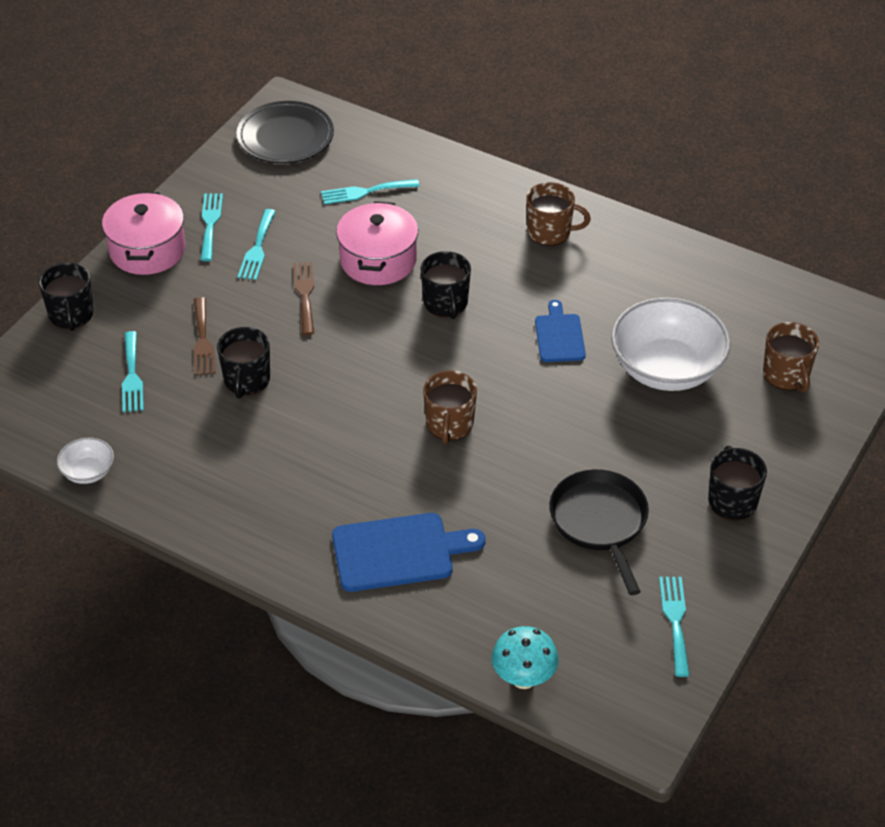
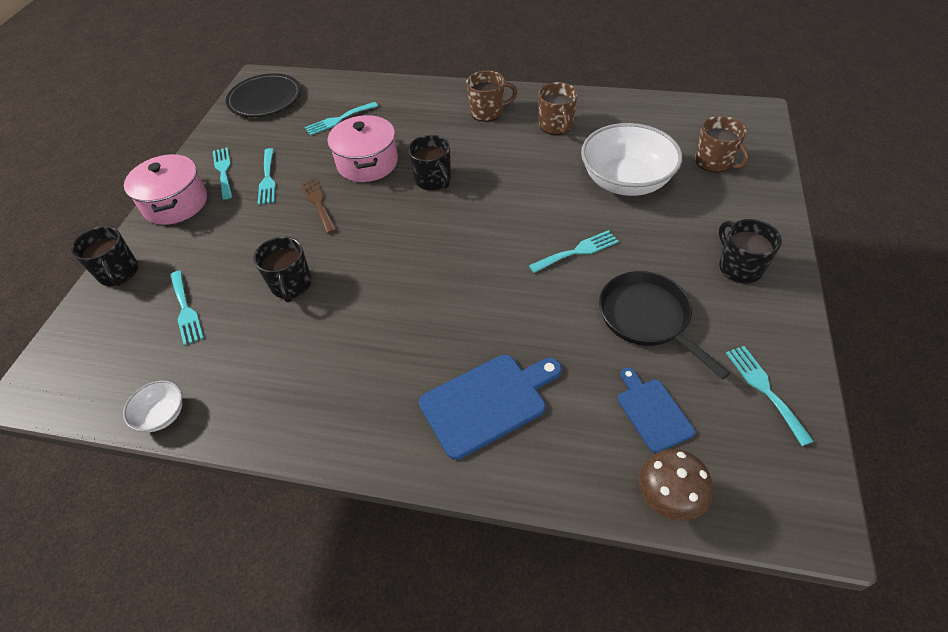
camera: 15 degrees left, 5 degrees up
(203, 340) = (242, 262): brown fork -> none
(449, 424) = (480, 272): brown mug -> brown mug (556, 125)
(523, 678) = (667, 498): turquoise mushroom -> brown mushroom
(559, 336) = (532, 179): blue cutting board -> blue cutting board (652, 412)
(566, 433) = (577, 251): none -> turquoise fork

